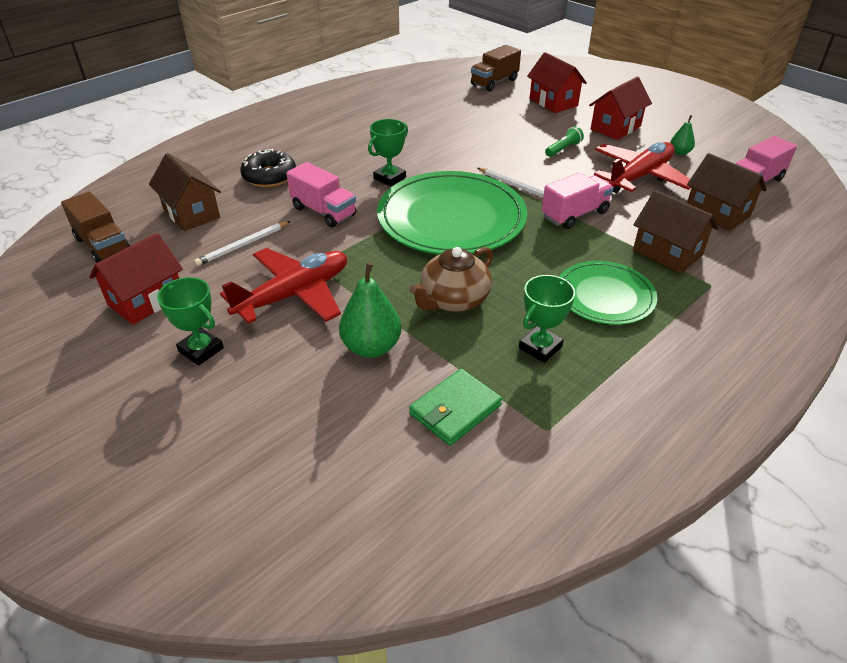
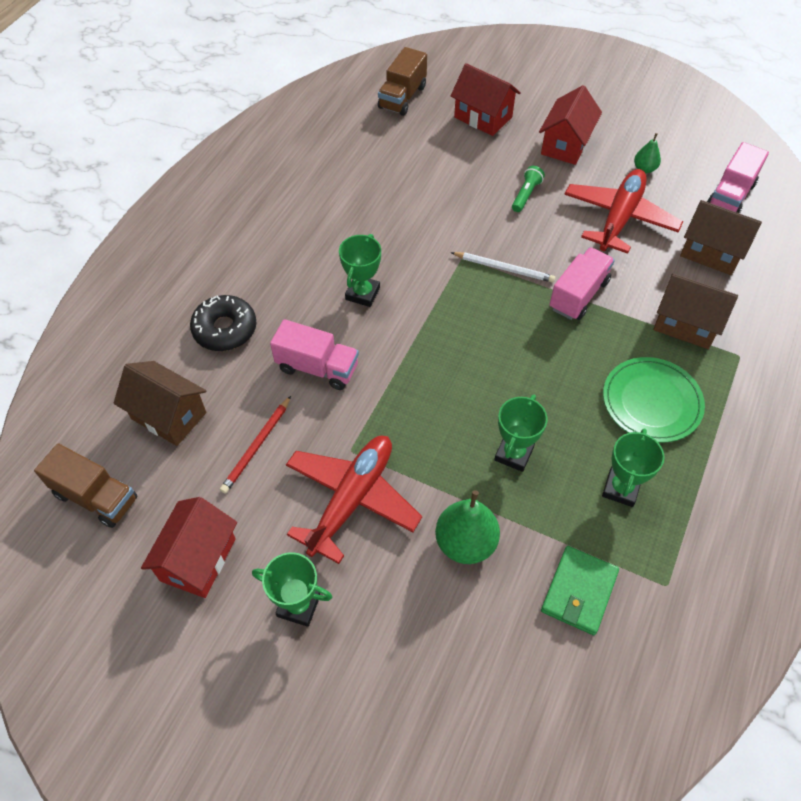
camera: 20 degrees left, 15 degrees up
(243, 245) = (257, 446): white pencil -> red pencil
(451, 218) = (458, 337): green plate -> none
(453, 300) = (513, 454): brown teapot -> green trophy

